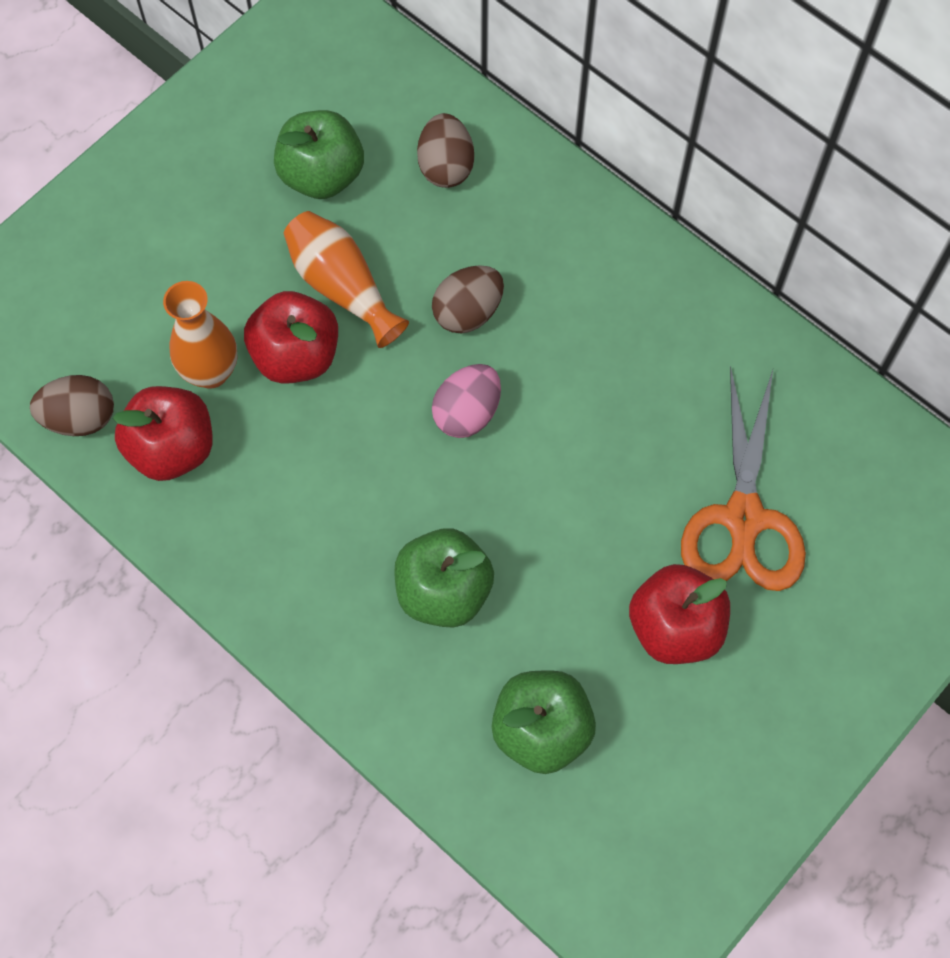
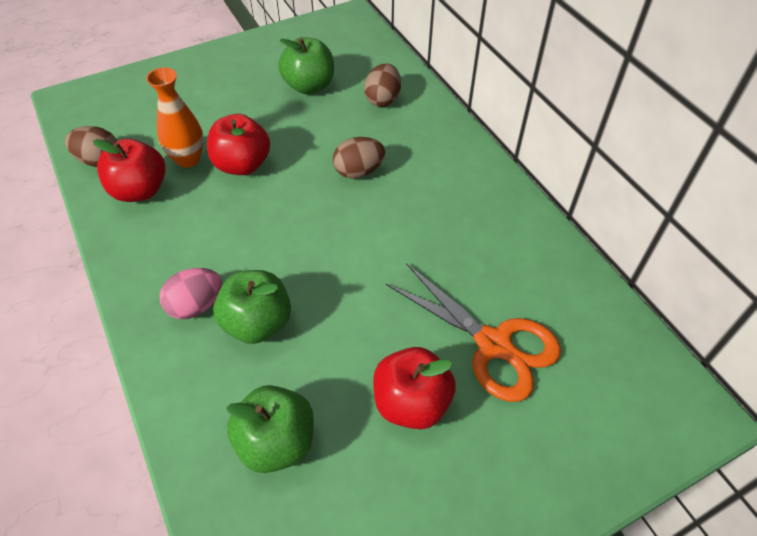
camera: 20 degrees right, 15 degrees down
(342, 286) = (290, 139): orange vase -> none
(467, 413) = (330, 224): pink egg -> pink egg (196, 305)
(743, 518) = (493, 344): orange scissors -> orange scissors turned 75 degrees counterclockwise

